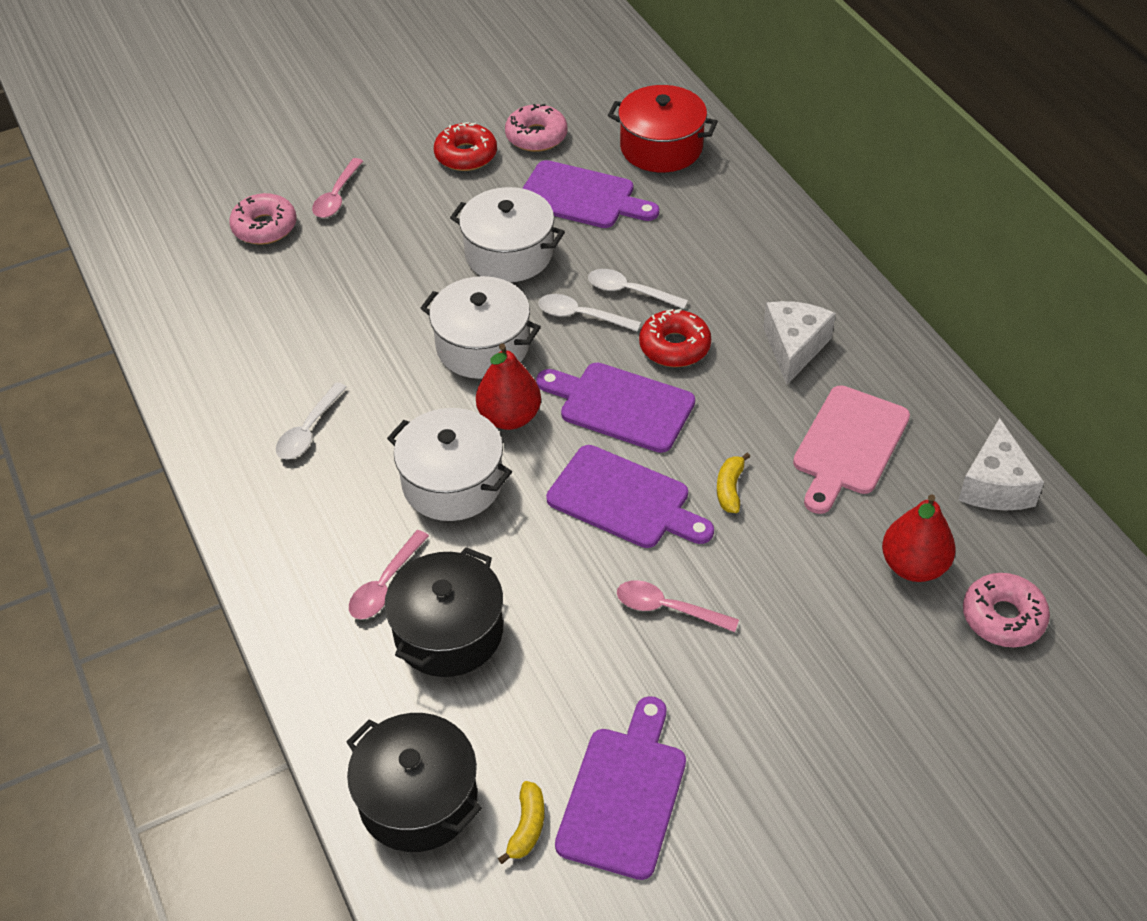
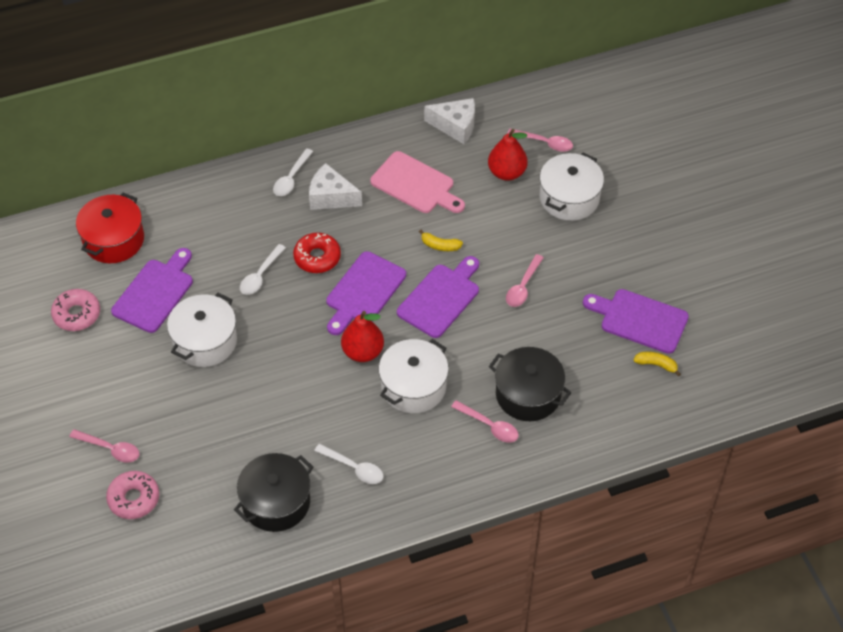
camera: 85 degrees left, 5 degrees up
(418, 799) = (637, 414): black pot -> black pot (276, 502)
(466, 155) = (86, 361): red donut -> none
(482, 346) = (294, 363): white pot -> white pot (569, 198)
(581, 316) = (278, 304): white spoon -> white spoon (291, 178)
(1003, 617) = (544, 143): pink donut -> pink spoon

